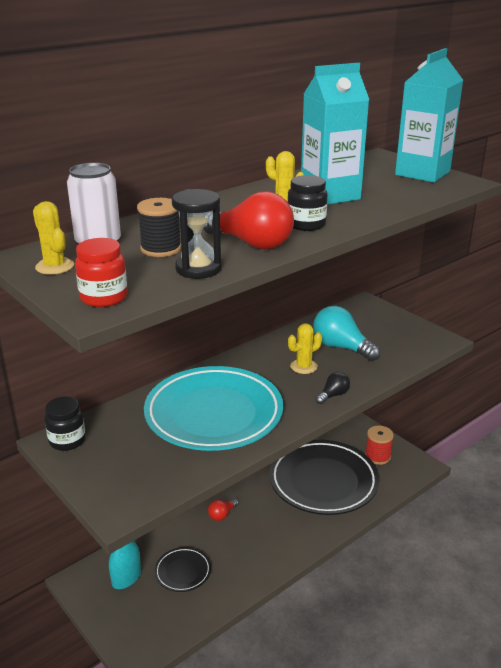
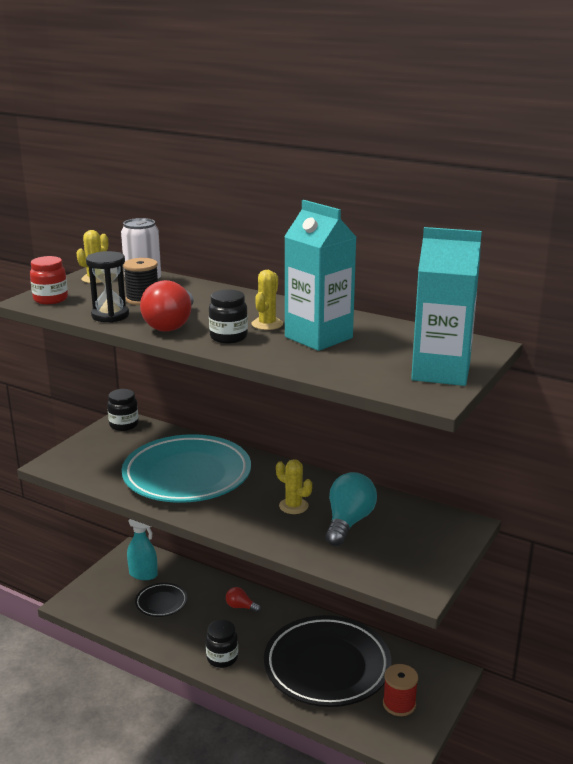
camera: 70 degrees right, 5 degrees down
(286, 543) = (222, 658): none -> black jar
(333, 395) = (251, 531): black light bulb -> none

